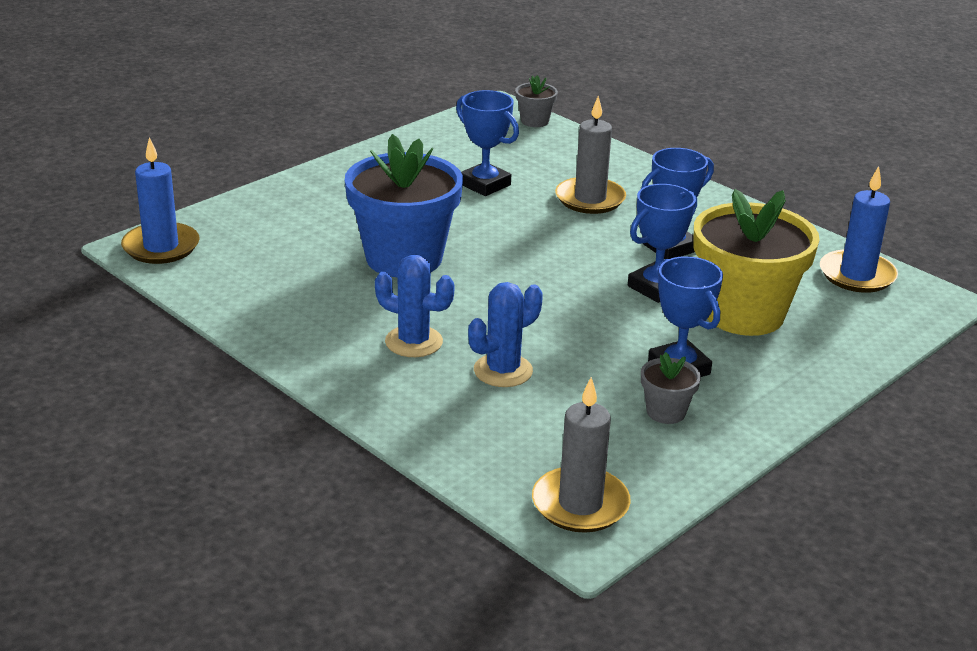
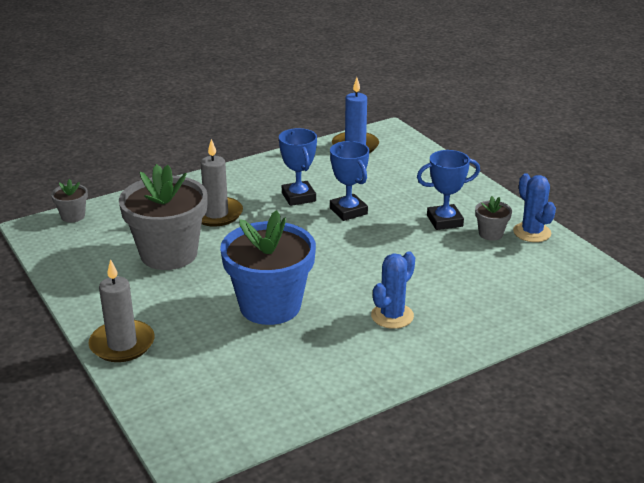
camera: 75 degrees left, 0 degrees up
(161, 247) = (195, 439): blue candle -> none
(485, 184) = (169, 254): blue trophy -> grey flower pot
(503, 371) = (436, 284): blue cactus -> blue cactus (532, 232)
(580, 504) = (581, 278): grey candle -> grey candle (122, 344)
(743, 314) = (388, 188): yellow flower pot -> none

